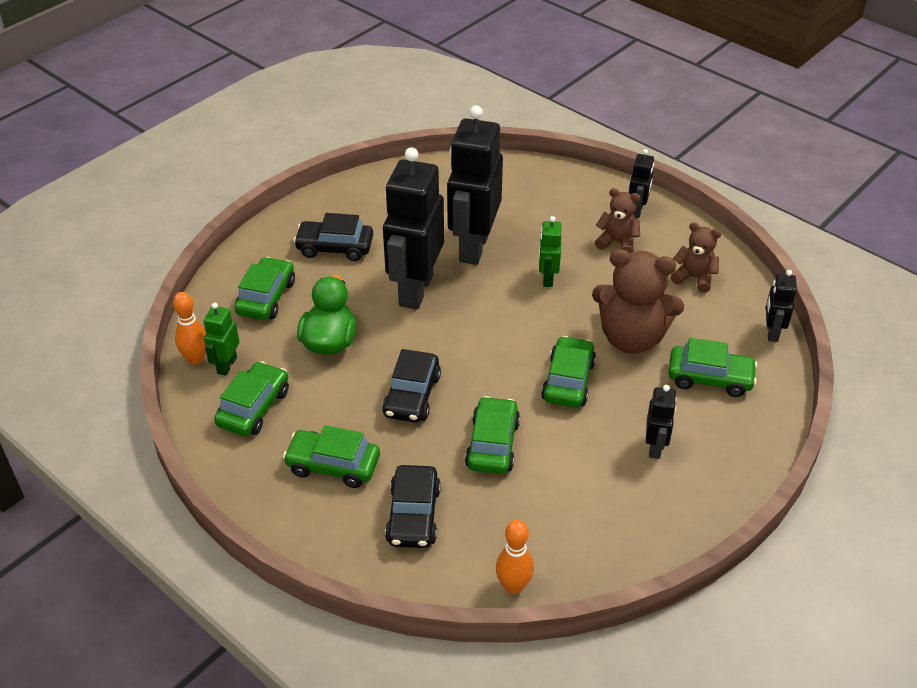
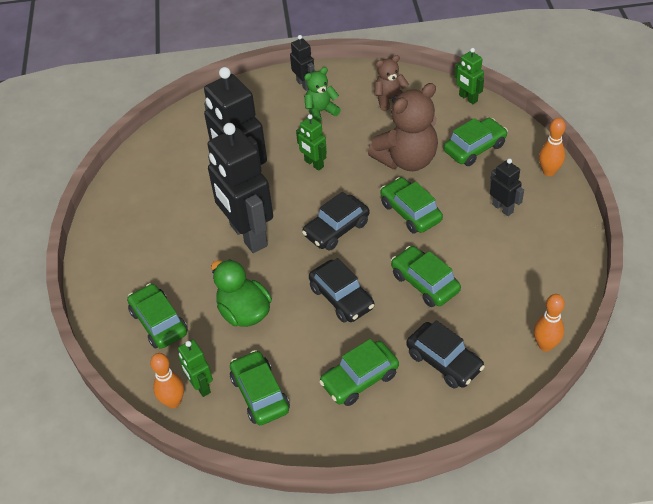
camera: 45 degrees left, 5 degrees up
(335, 247) = (155, 253): black car -> black car (336, 229)
(617, 242) = (321, 111): brown teddy bear -> green teddy bear
(751, 455) = (549, 172): none -> orange bowling pin
(772, 332) = (468, 98): black robot -> green robot

